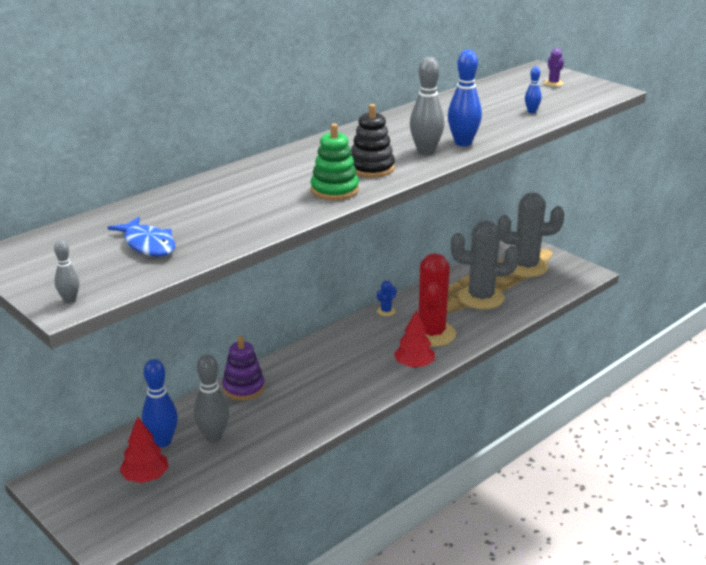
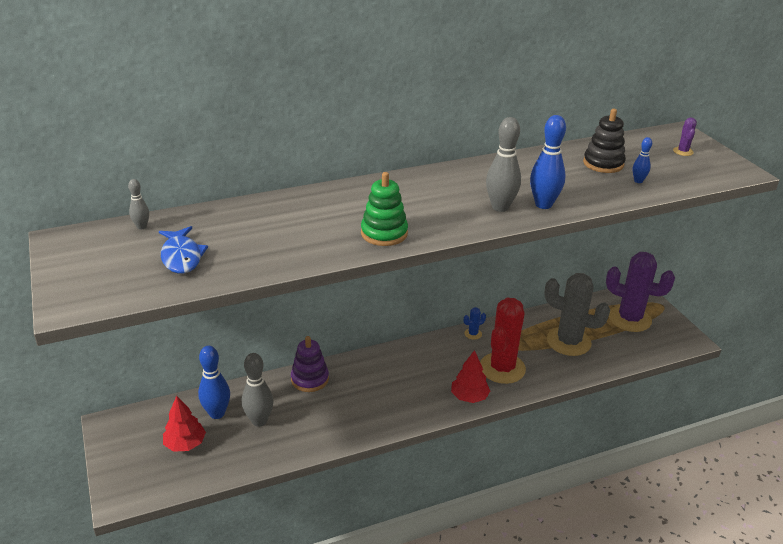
camera: 20 degrees right, 5 degrees up
(69, 300) = (76, 301): grey bowling pin -> grey bowling pin (141, 227)
(371, 168) = (435, 216): black stacking toy -> black stacking toy (603, 164)
(526, 267) = (629, 319): grey cactus -> purple cactus

